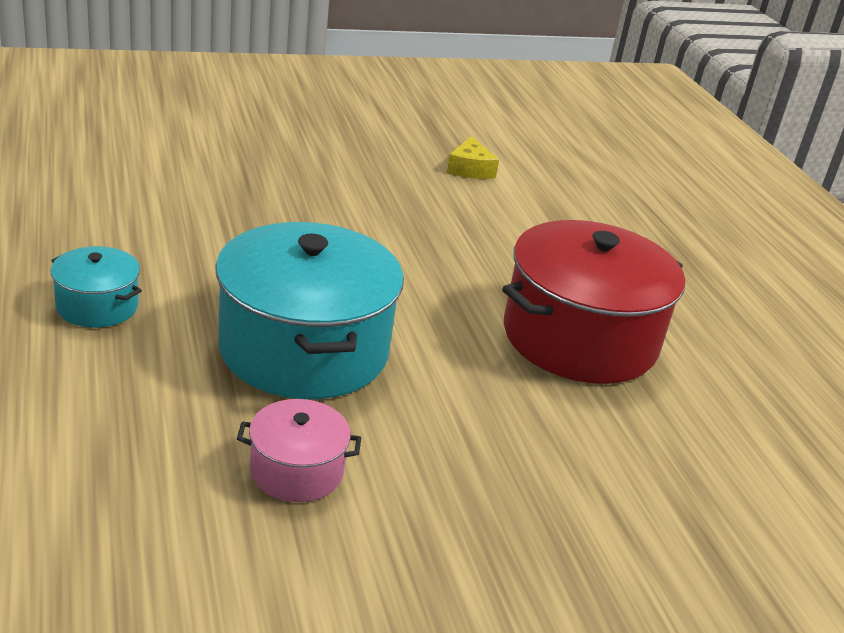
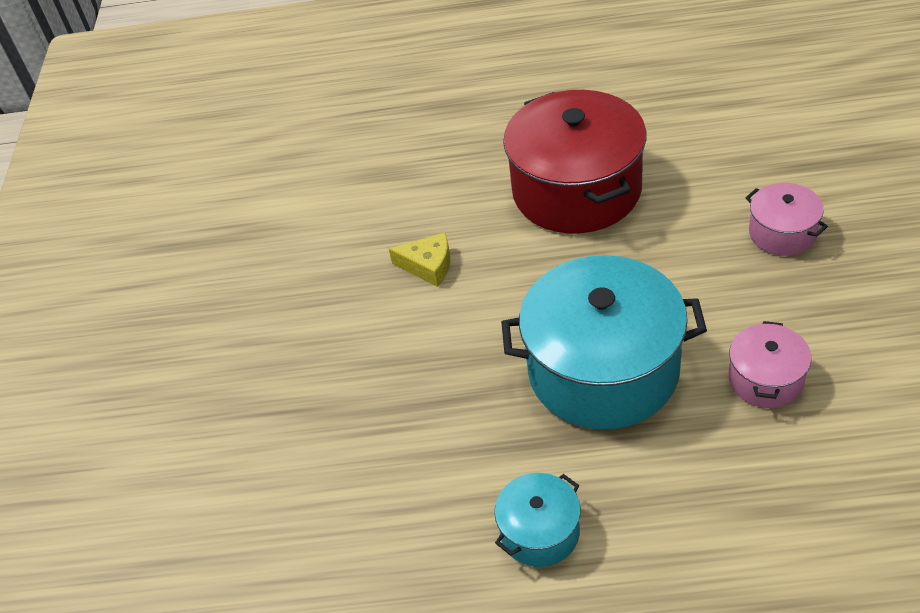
camera: 65 degrees left, 15 degrees up
(470, 169) = (279, 225): yellow cheese -> yellow cheese (428, 266)
(557, 505) = (782, 233): none -> pink pot

